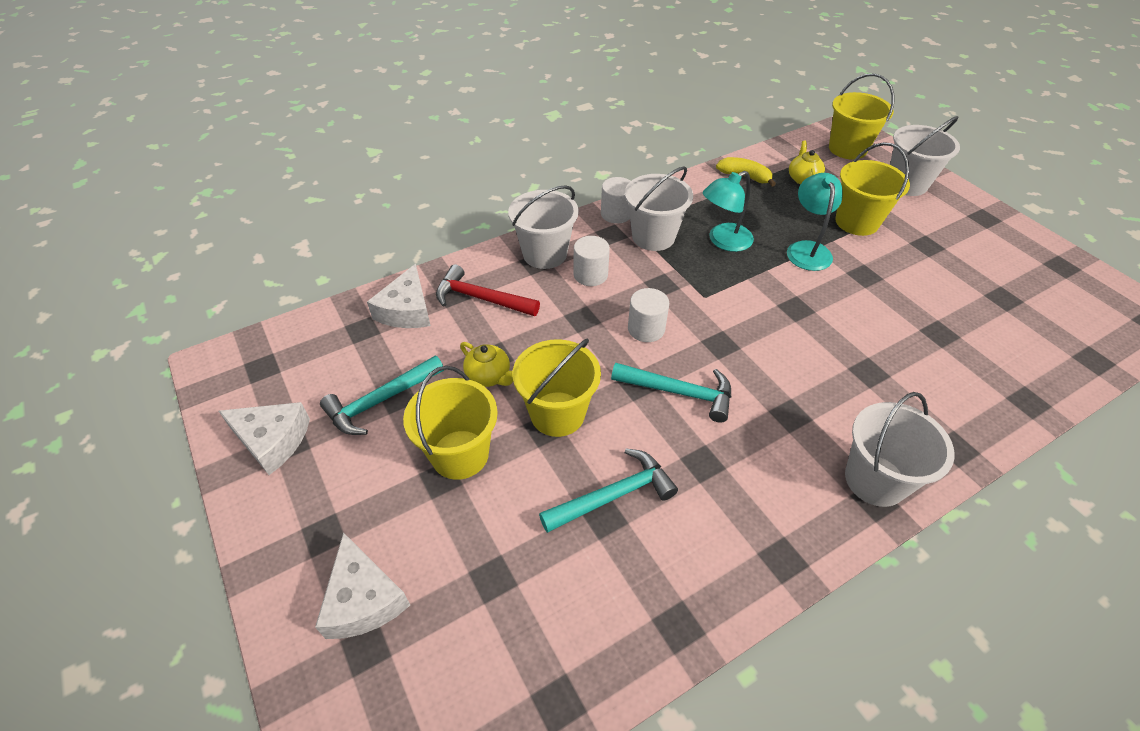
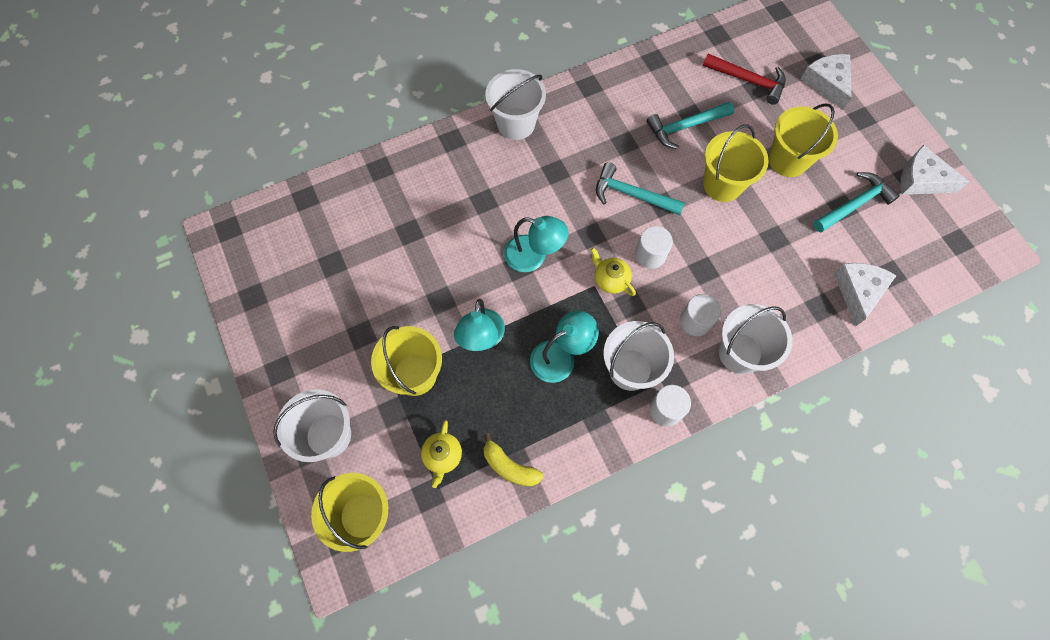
camera: 175 degrees left, 20 degrees up
(481, 299) = (794, 299): red hammer -> red hammer (748, 80)
(489, 376) = (776, 219): yellow teapot -> yellow teapot (610, 280)
(781, 319) = (534, 256): none -> turquoise lamp

